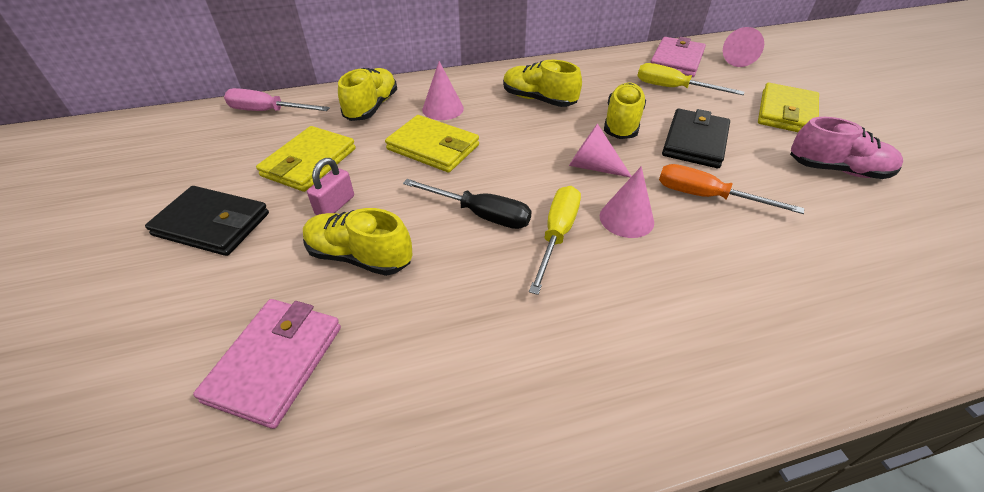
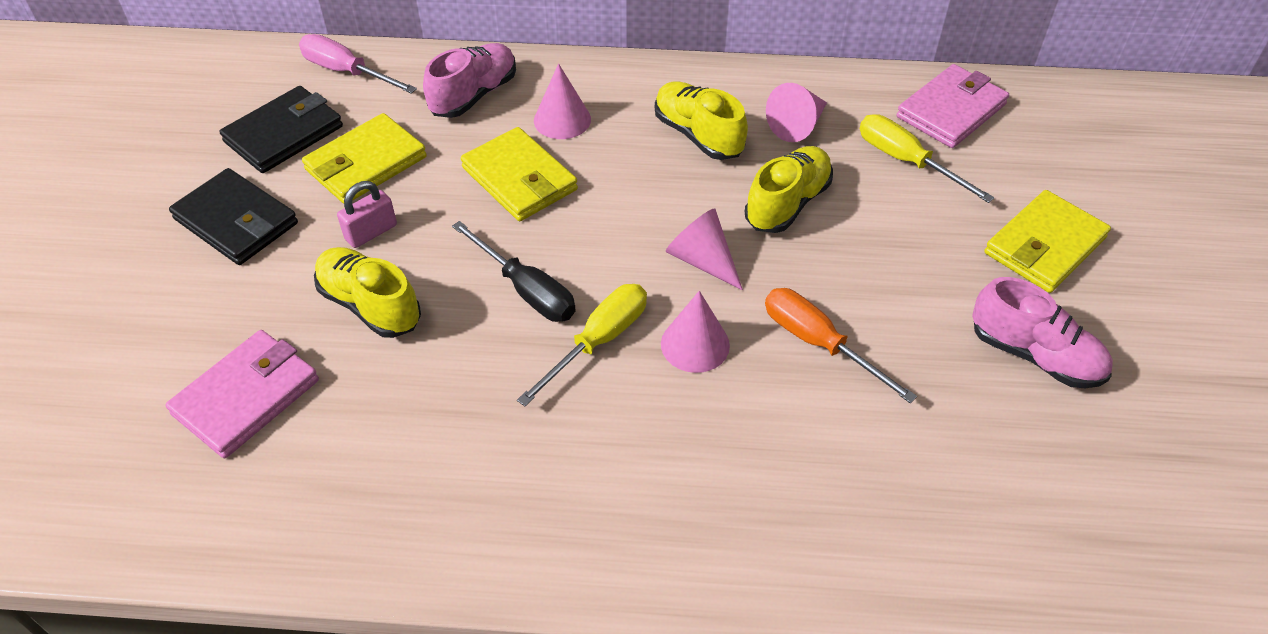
camera: 20 degrees right, 5 degrees up
(372, 107) = (474, 95): yellow shoe -> pink shoe
(695, 142) = (868, 259): black wallet -> black wallet (284, 134)
(737, 59) = (1053, 130): pink cone -> pink cone (798, 125)

